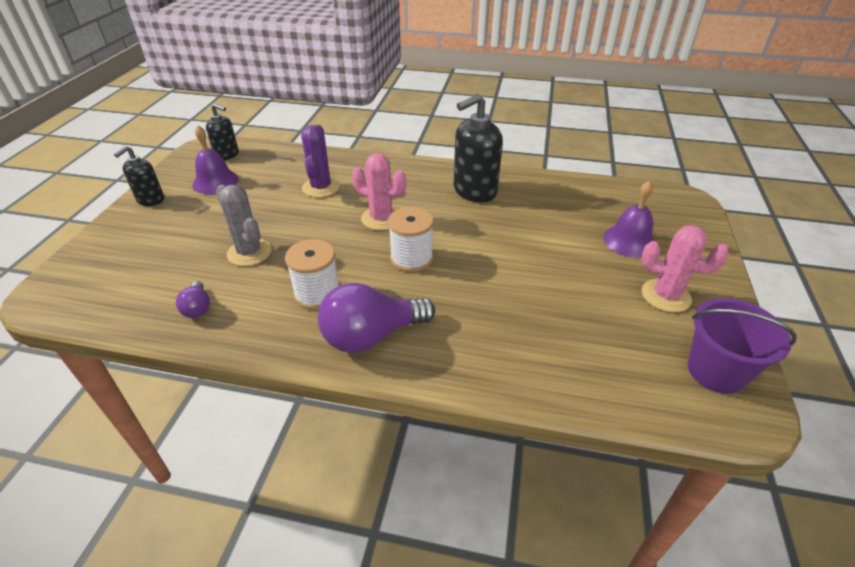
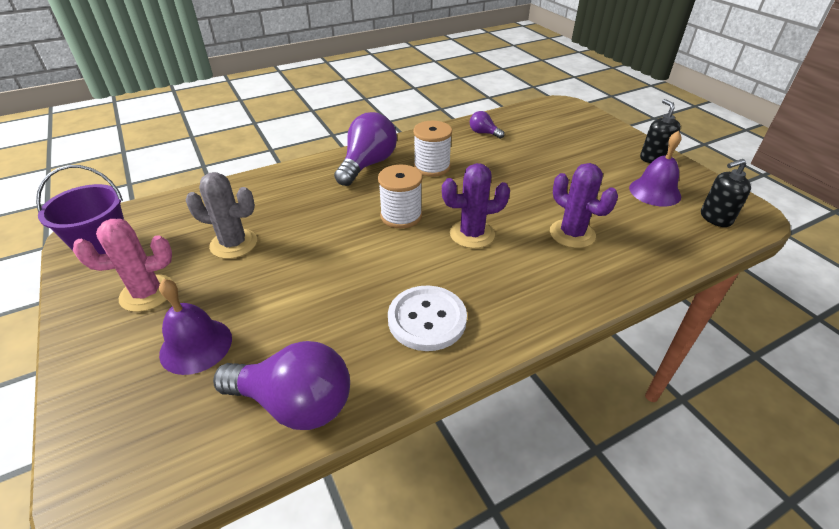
camera: 140 degrees right, 0 degrees up
(249, 252) = (516, 165): grey cactus -> grey cactus (234, 244)
(381, 218) = (472, 234): pink cactus -> purple cactus
(474, 191) = (427, 319): black soap dispenser -> white button
(578, 191) = (295, 403): none -> purple light bulb

